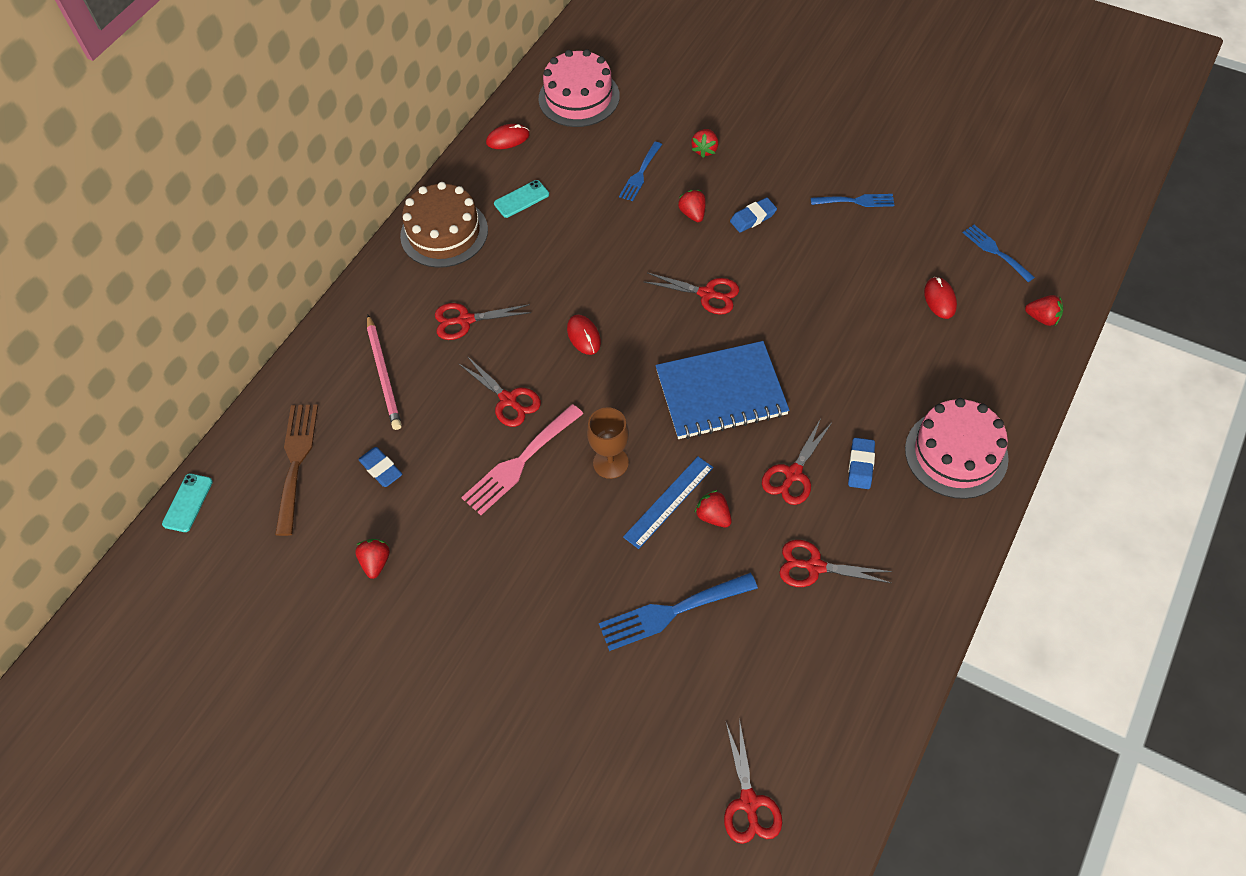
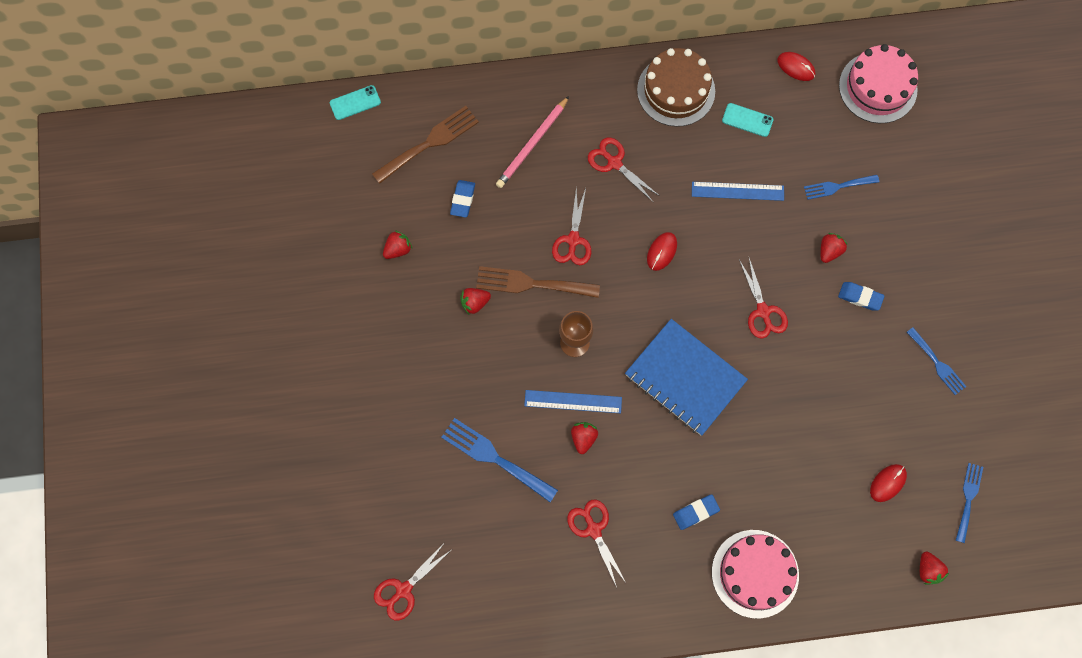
camera: 50 degrees right, 15 degrees up
(519, 463) = (531, 283): pink fork -> brown fork
(579, 245) = (737, 191): none -> blue ruler
(705, 150) = (899, 217): red strawberry -> red strawberry (475, 303)
(793, 474) = (655, 470): red scissors -> none

